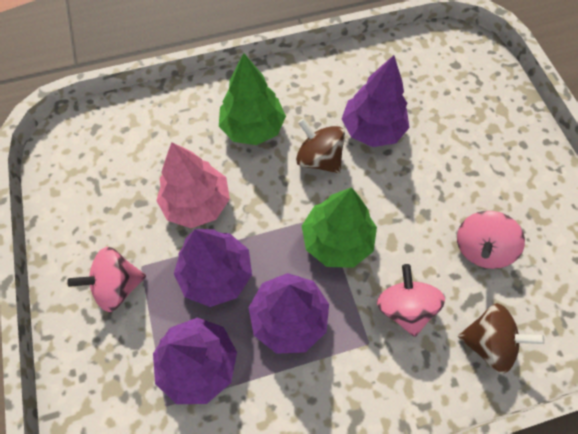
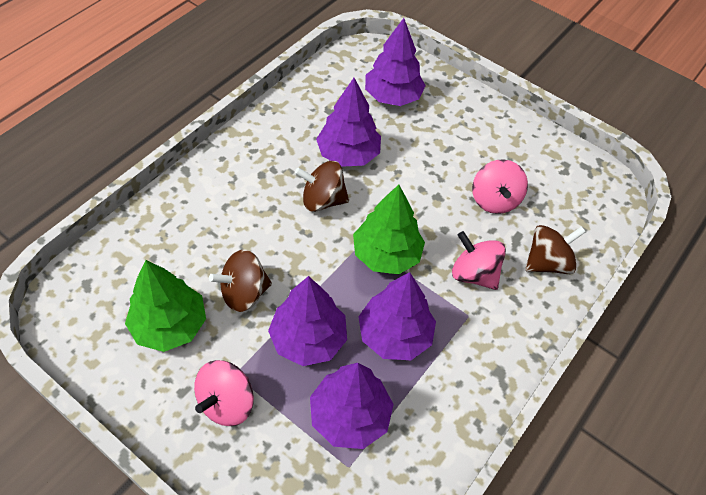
camera: 40 degrees left, 10 degrees down
(197, 203) = (244, 293): pink tree -> brown spinning top
(252, 127) = (244, 204): green tree -> green tree (170, 325)
(454, 95) = (392, 96): none -> purple tree

